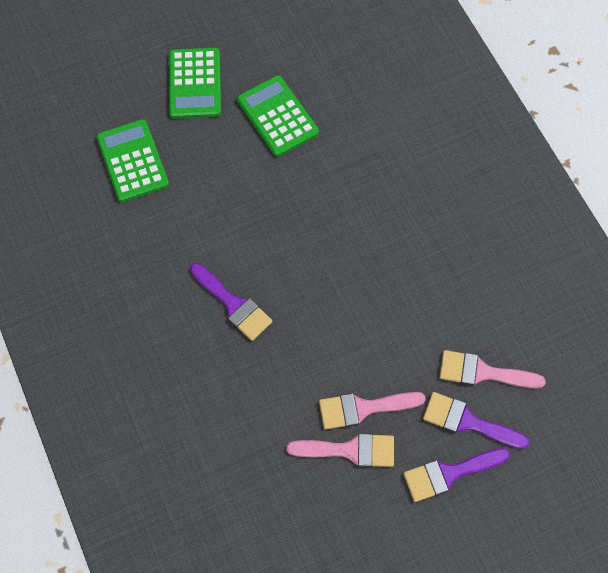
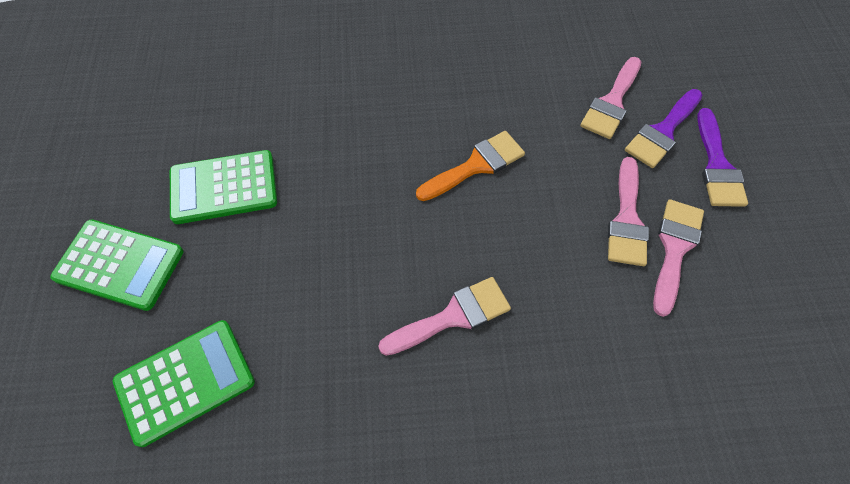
camera: 70 degrees left, 5 degrees down
(132, 161) = (185, 381): green calculator -> green calculator turned 150 degrees clockwise
(233, 304) = (453, 316): purple brush -> pink brush
(369, 281) = (476, 165): none -> orange brush

